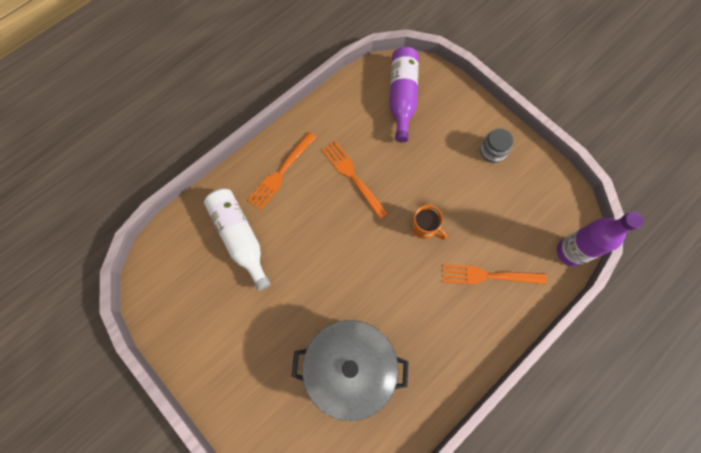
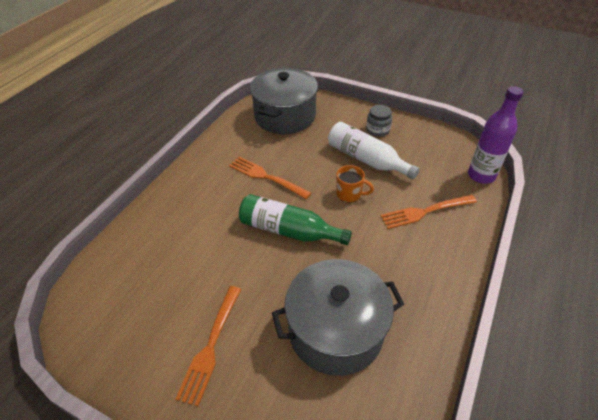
camera: 20 degrees left, 25 degrees down
(240, 238) = (171, 254): white bottle -> white bottle (366, 159)
(280, 173) = (196, 192): orange fork -> orange fork (210, 347)
(350, 250) = (288, 230): none -> green bottle
(402, 97) = (285, 116): purple bottle -> grey pot

